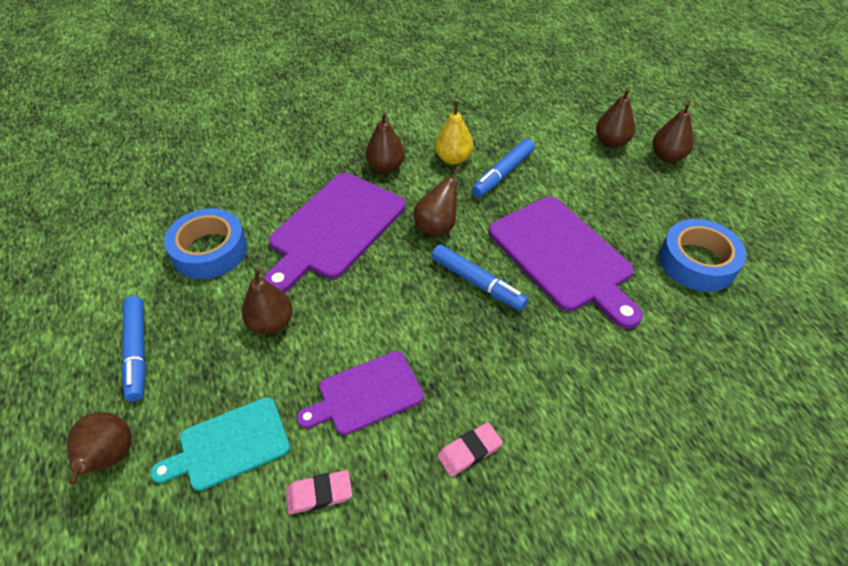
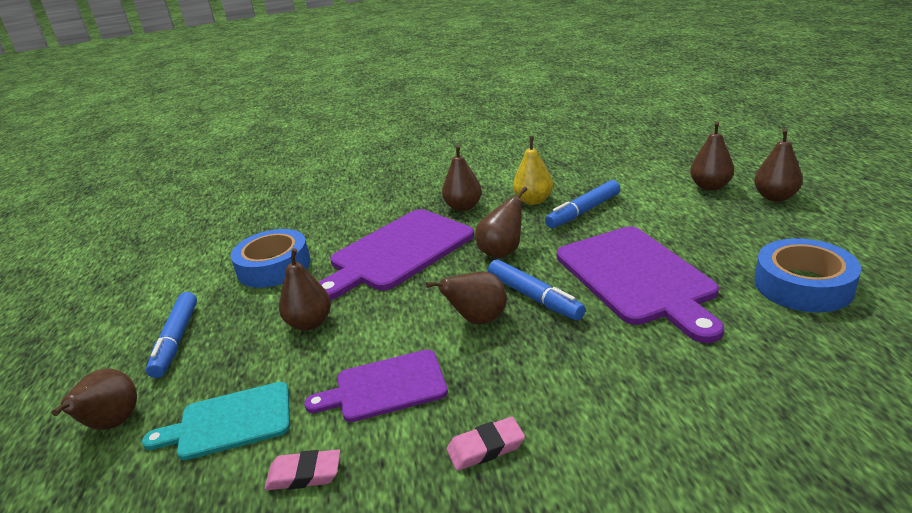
camera: 15 degrees right, 20 degrees down
(432, 312) = (477, 320): none -> brown pear

